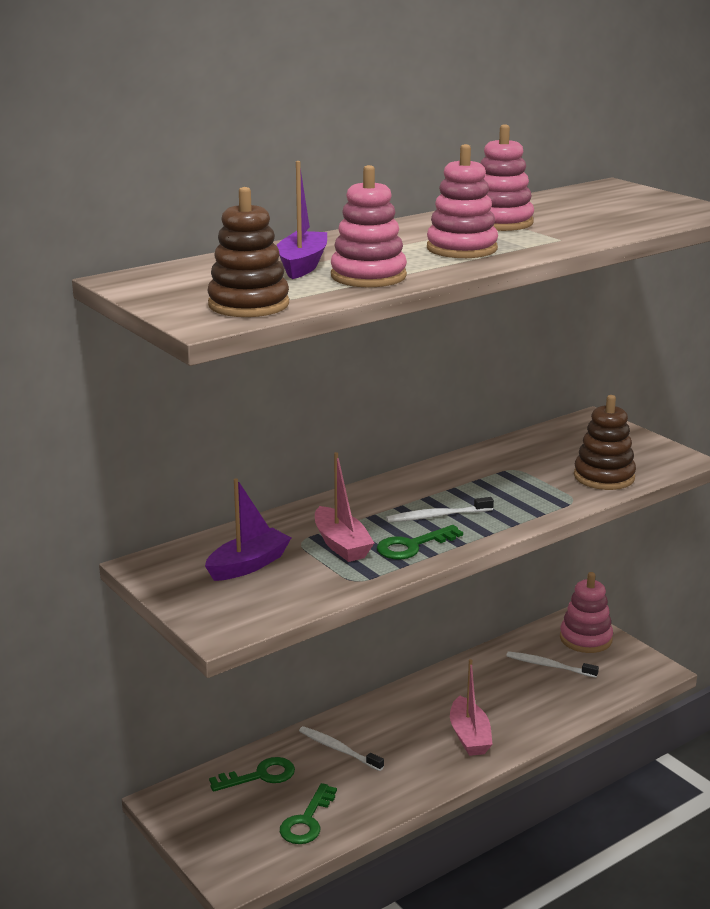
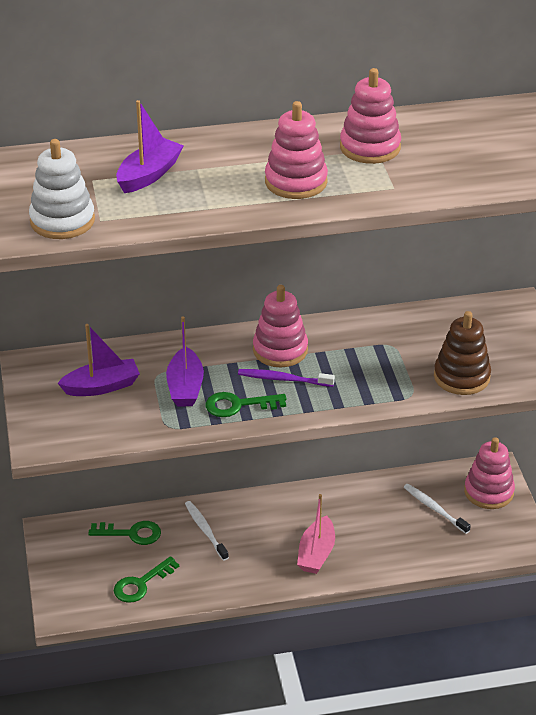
camera: 25 degrees right, 15 degrees up
(248, 305) = (62, 221): brown stacking toy -> white stacking toy
(341, 545) = (185, 387): pink boat -> purple boat
(368, 276) = (183, 204): pink stacking toy -> pink stacking toy (280, 350)
(437, 516) = (283, 379): white toothbrush -> purple toothbrush

